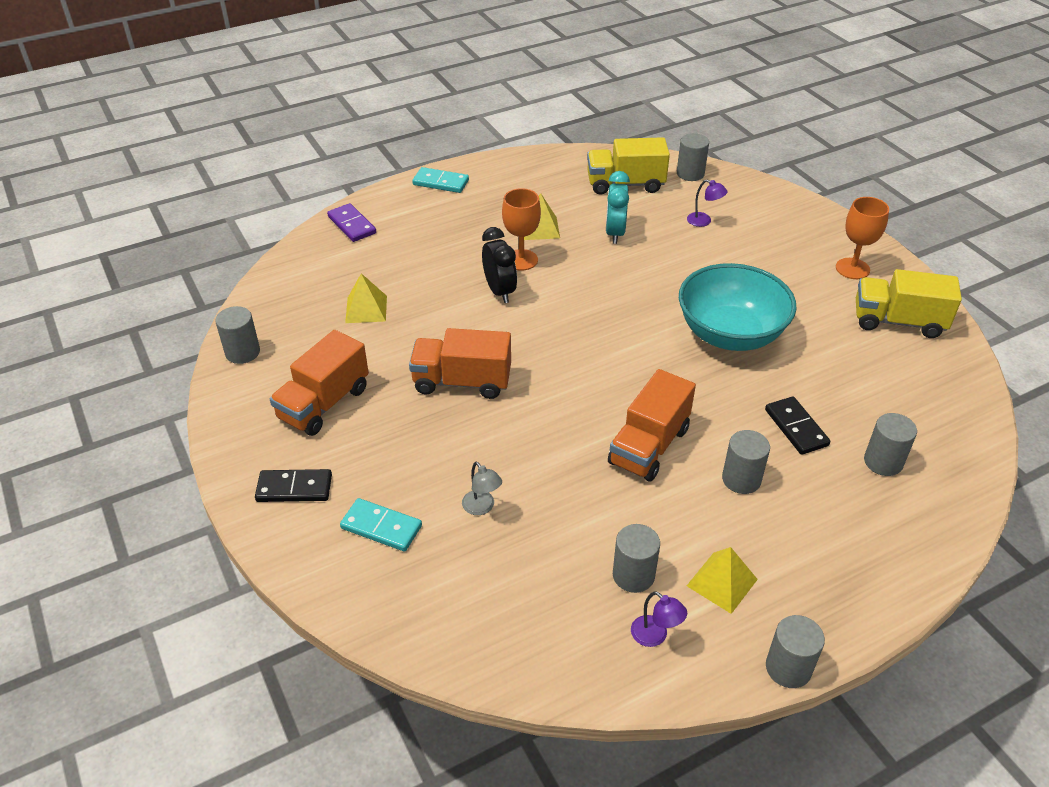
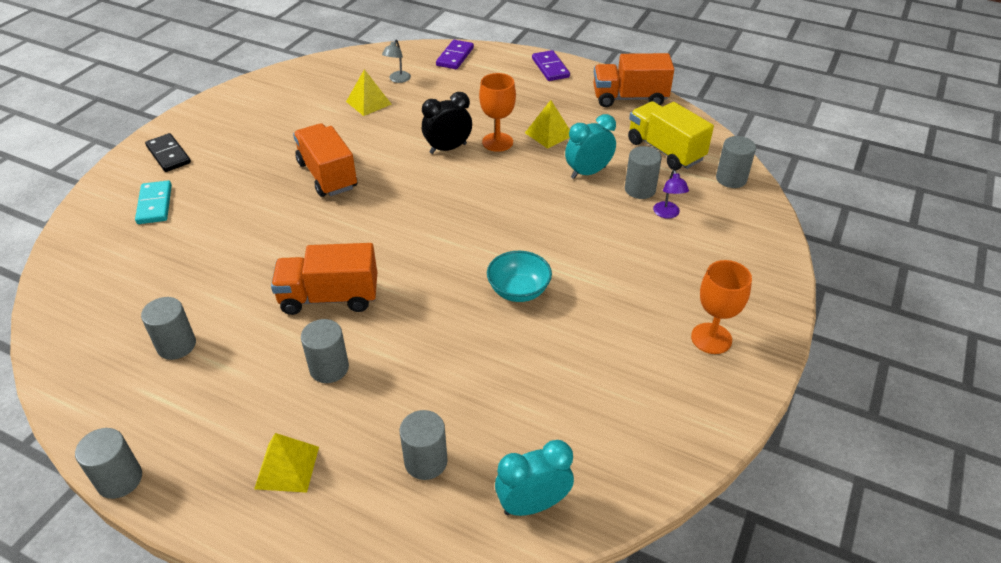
camera: 55 degrees right, 0 degrees up
(242, 352) = (280, 79): grey cylinder -> grey cylinder (640, 189)
(324, 404) = (257, 130): orange truck -> orange truck (629, 98)
(441, 182) = (550, 68): turquoise domino -> purple domino
(482, 507) = (201, 240): grey lamp -> grey lamp (398, 79)
(500, 291) = (448, 148): black clock -> black clock turned 150 degrees counterclockwise
(655, 636) = (117, 382): purple lamp -> none
(722, 582) = (196, 401): yellow pyramid -> yellow pyramid (287, 467)
(730, 334) = (518, 291): turquoise bowl -> turquoise bowl, size x0.53
(796, 427) = (425, 380): black domino -> none
(898, 321) = (659, 403): yellow truck -> none
(955, 423) = (533, 504): none -> turquoise clock

